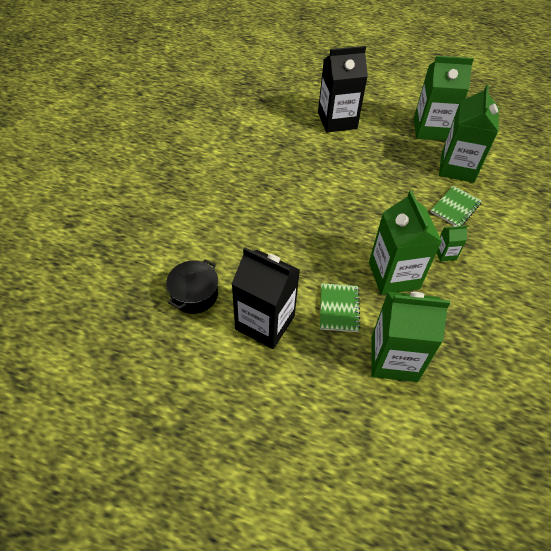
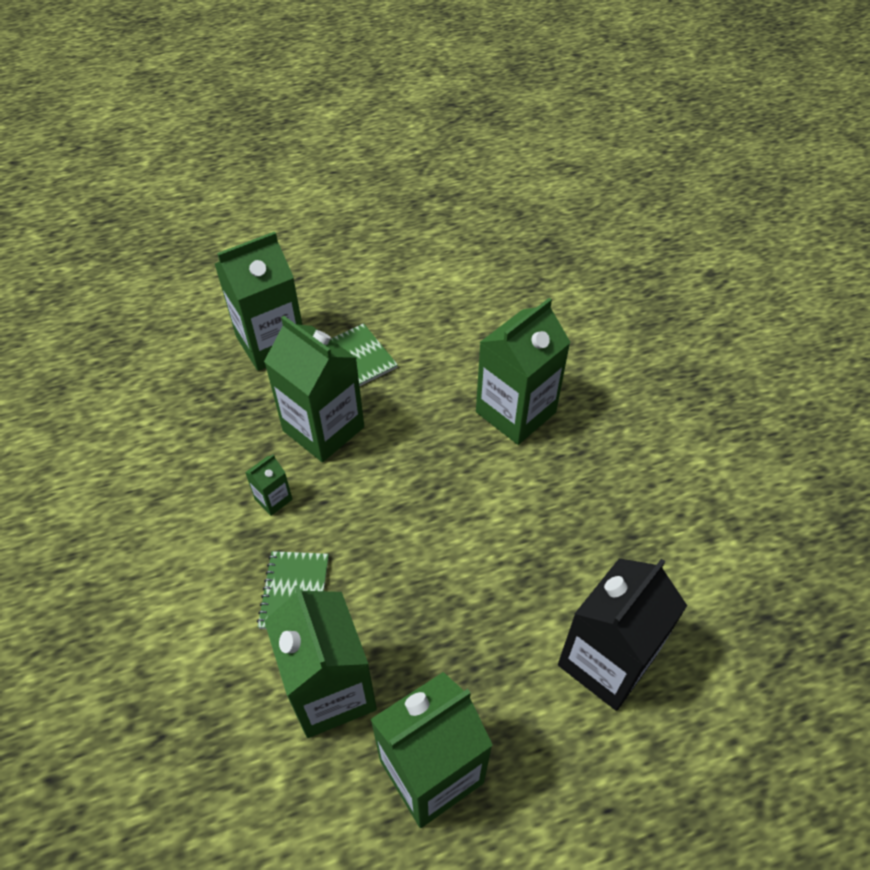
camera: 145 degrees right, 0 degrees up
(194, 294) = (512, 288): black pot -> none
(265, 322) = (421, 303): black carton -> none
(277, 220) = (515, 412): none -> green carton

